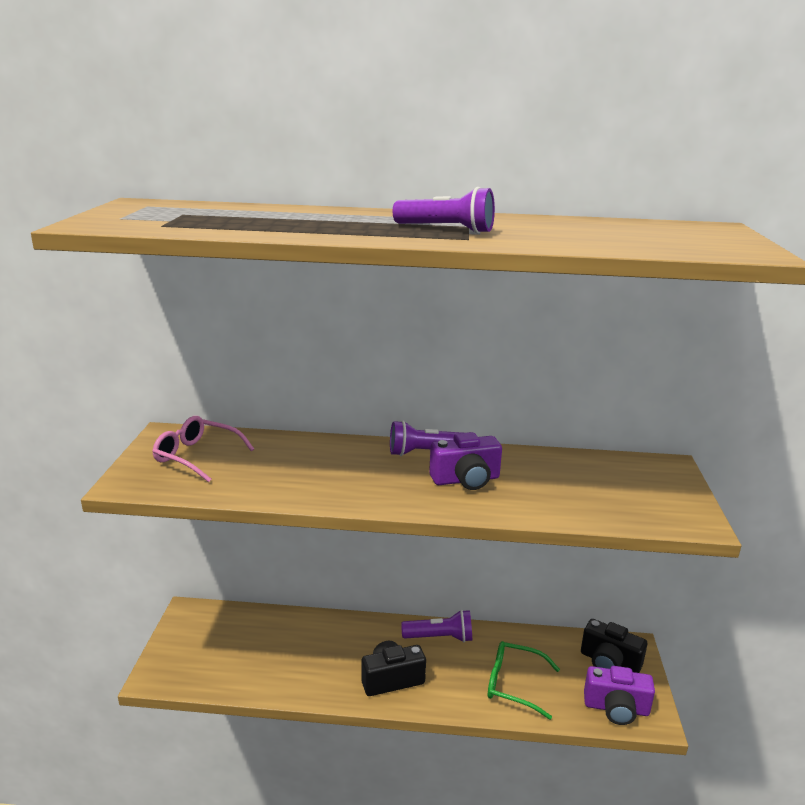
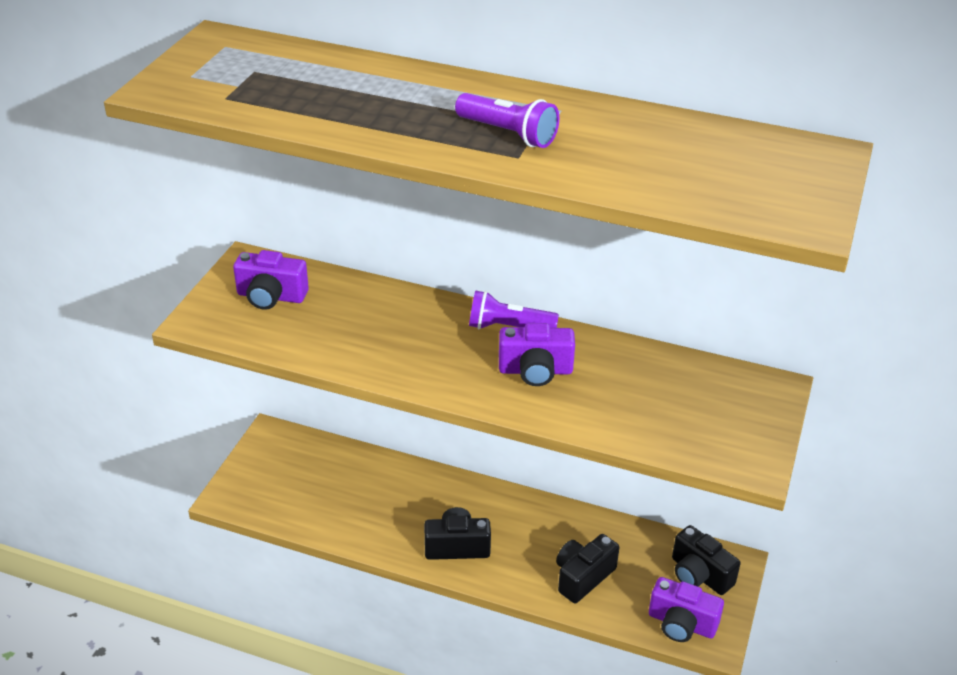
camera: 15 degrees right, 15 degrees up
(197, 456) = (271, 296): pink glasses -> purple camera
(440, 637) = (524, 511): purple flashlight -> none
(514, 684) = (583, 577): green glasses -> black camera

